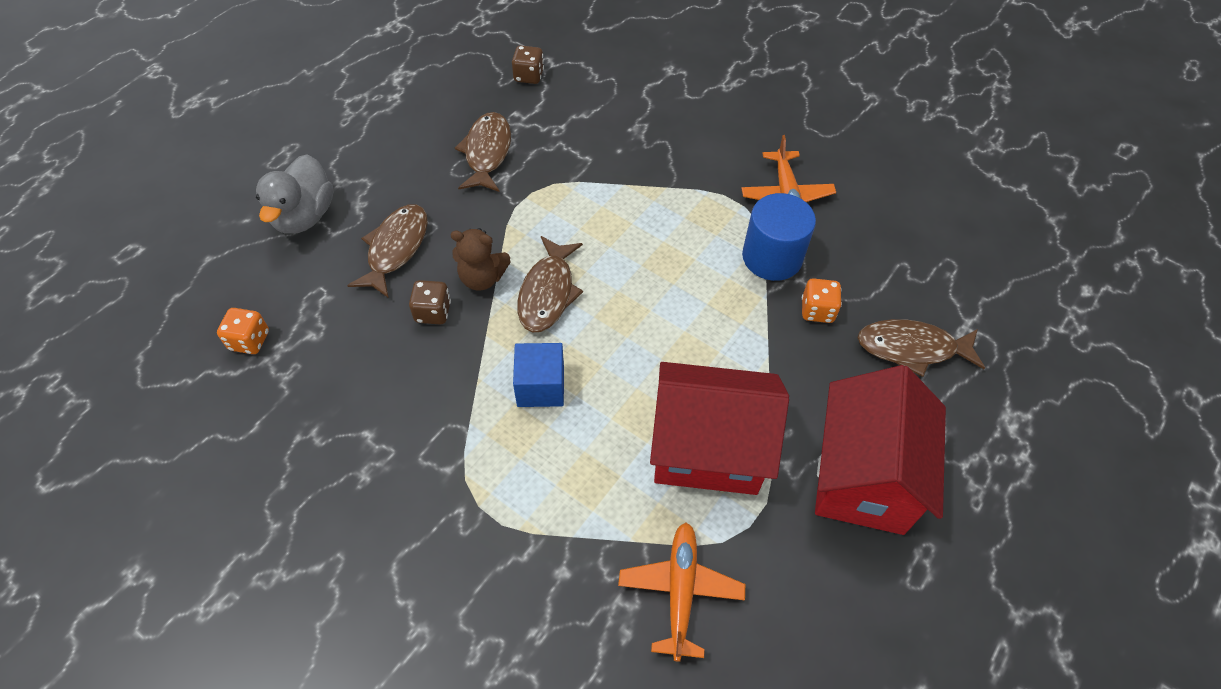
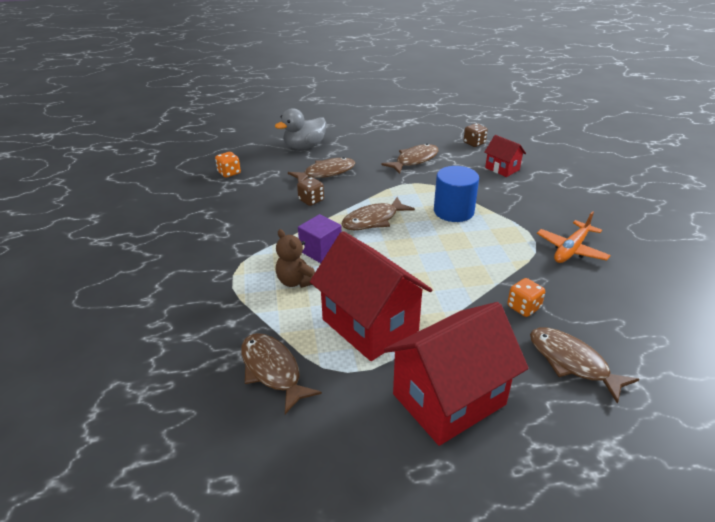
camera: 45 degrees right, 20 degrees down
(482, 278) = (350, 200): brown teddy bear -> brown teddy bear (296, 281)
(540, 386) = (321, 250): blue cube -> purple cube
(605, 105) = (502, 169): none -> red house
(680, 591) = (272, 370): orange plane -> brown fish
(772, 257) = (524, 270): blue cylinder -> blue cylinder (453, 211)

